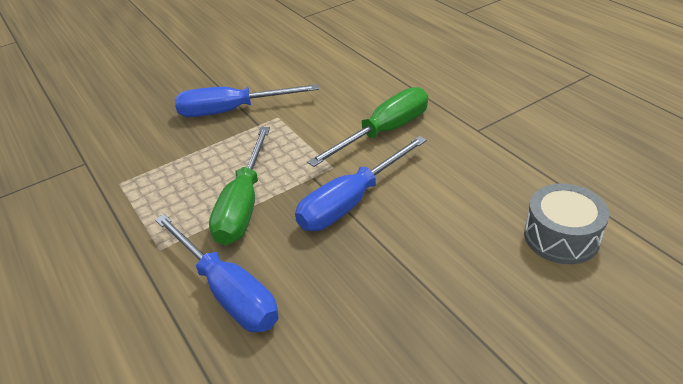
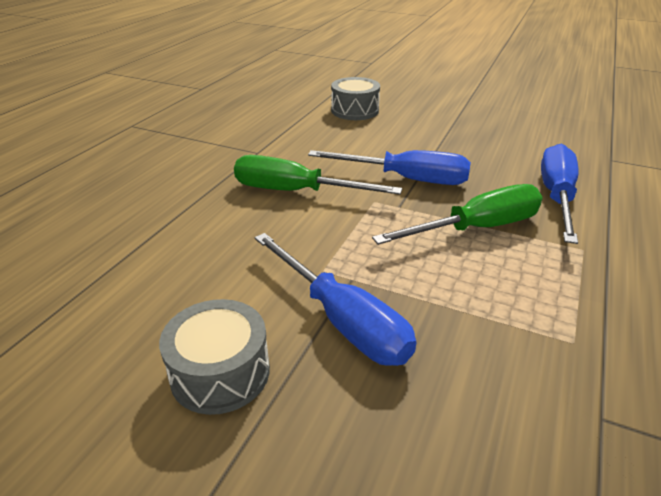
camera: 125 degrees left, 5 degrees down
(242, 71) = (220, 372): none -> grey drum

